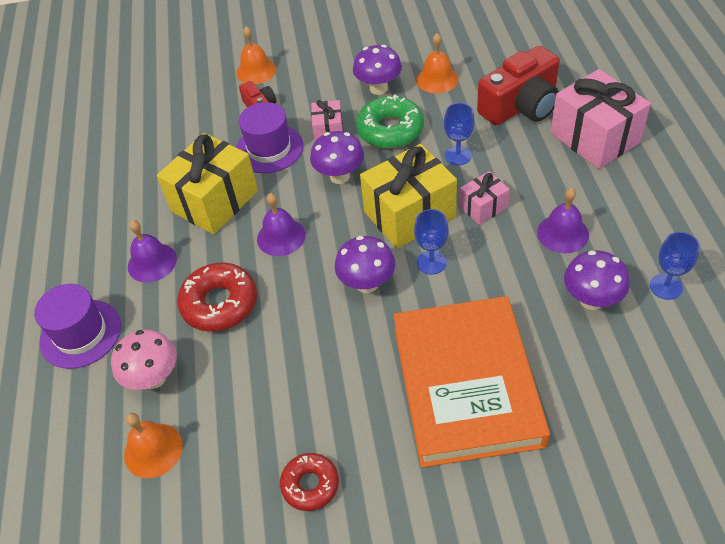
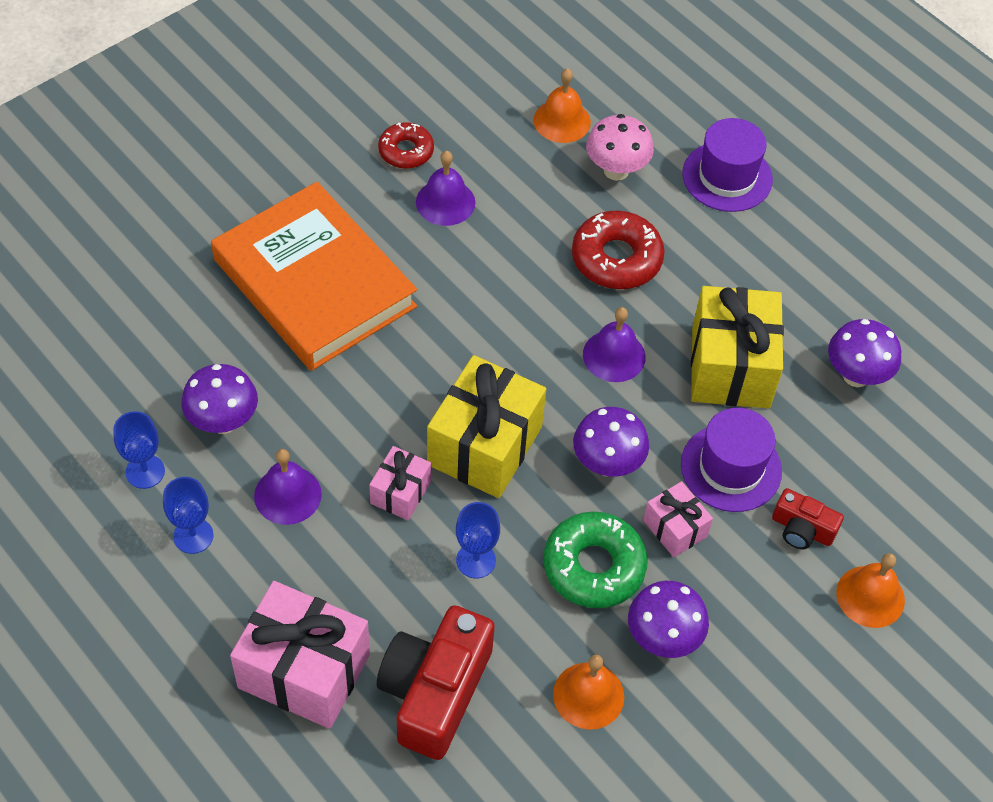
camera: 140 degrees right, 5 degrees up
(152, 262) = (729, 269): purple bell -> purple bell (445, 202)
(367, 284) = (477, 341): purple mushroom -> purple mushroom (856, 375)
(431, 262) = (421, 394): blue goblet -> blue goblet (193, 536)

